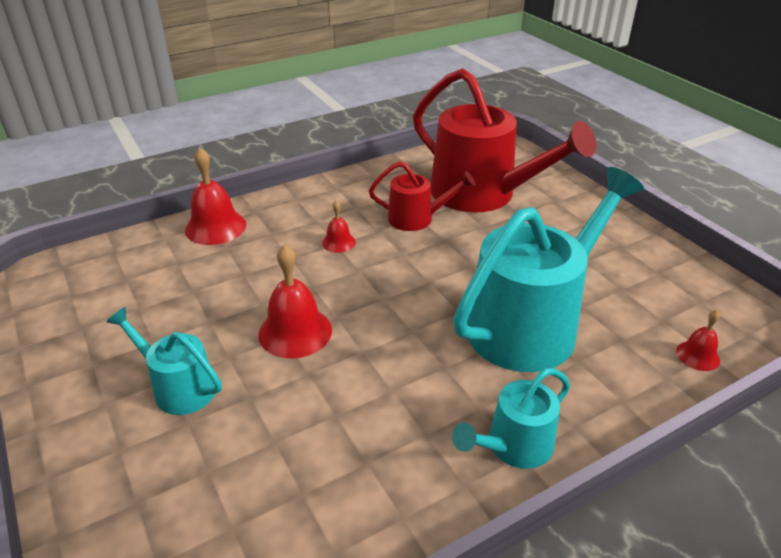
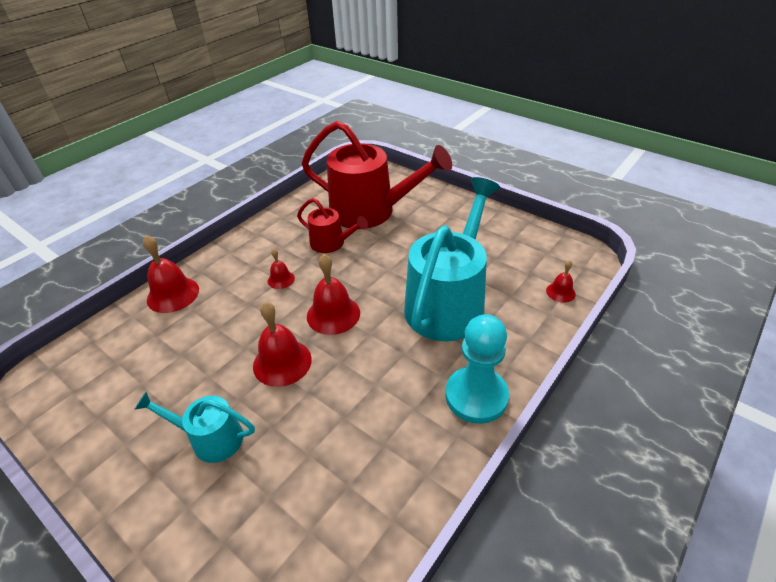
camera: 20 degrees left, 5 degrees up
(380, 297) = (333, 314): none -> red bell
(417, 218) = (331, 243): red watering can -> red watering can turned 45 degrees clockwise
(513, 446) = (476, 396): turquoise watering can -> turquoise pawn

